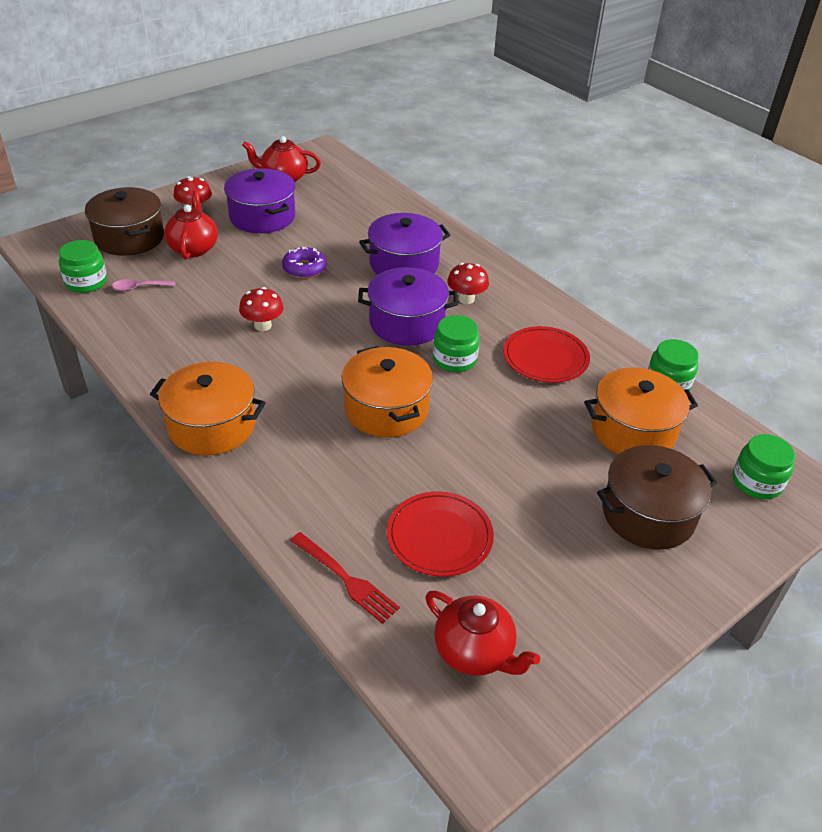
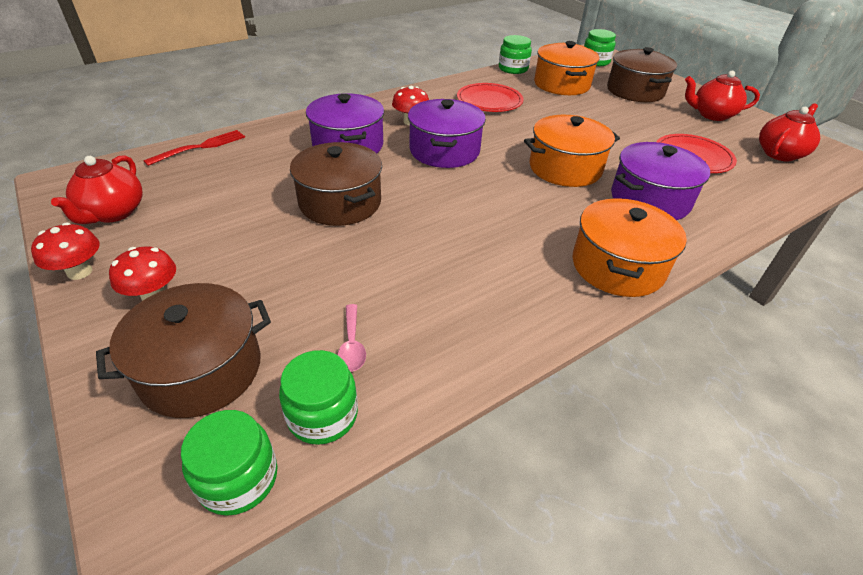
camera: 85 degrees left, 0 degrees up
(194, 248) = (263, 293): red teapot -> red teapot (711, 115)
(262, 216) = (208, 231): purple pot -> purple pot (650, 199)
(263, 325) = (446, 232): red mushroom -> red mushroom (79, 272)
(304, 268) = (340, 202): purple donut -> brown pot
(346, 579) = (757, 196): red fork -> red fork (200, 147)
(454, 359) = (495, 134): green jar -> green jar (238, 478)

